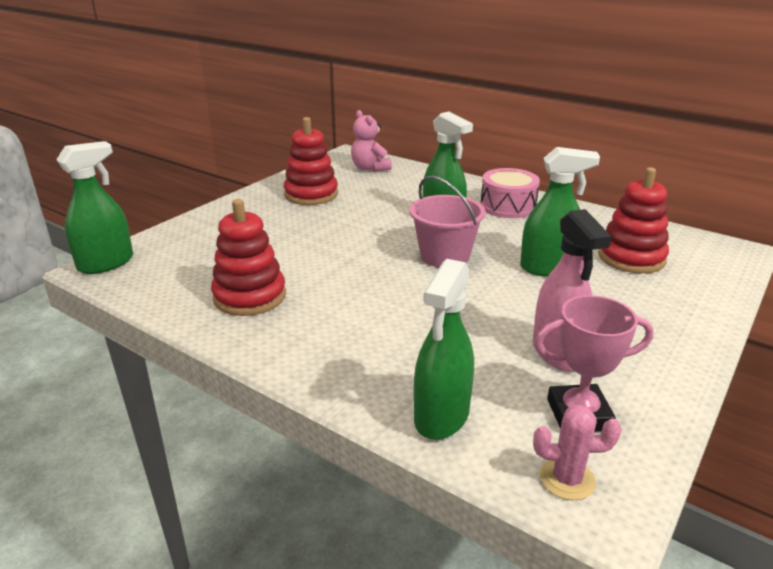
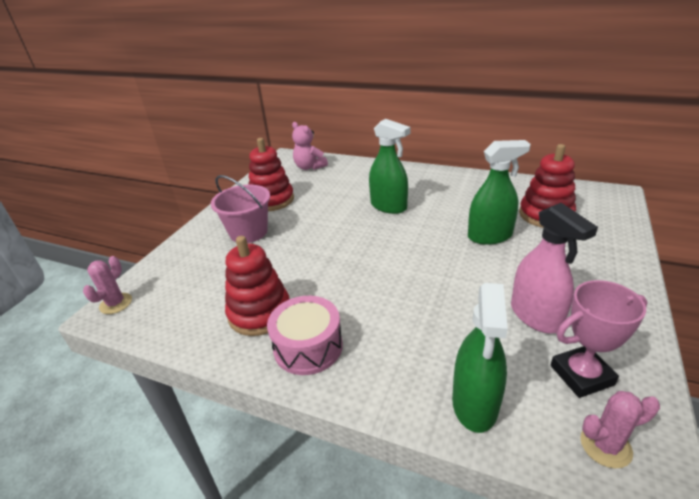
camera: 10 degrees left, 5 degrees up
(106, 263) = (116, 303): green spray bottle -> pink cactus
(444, 256) = (405, 239): pink bucket -> pink bucket (248, 232)
(508, 206) = (432, 184): pink drum -> pink drum (308, 347)

